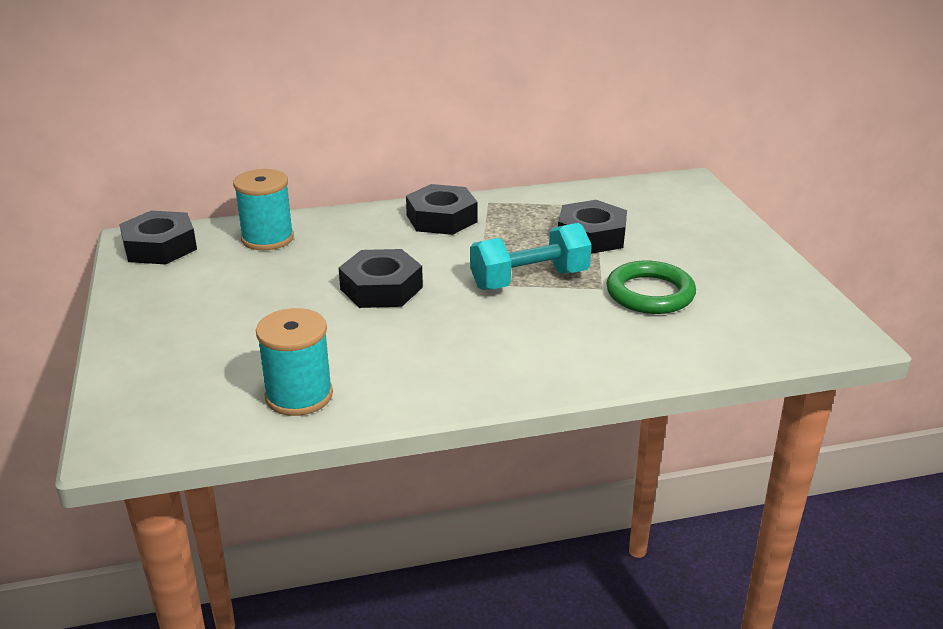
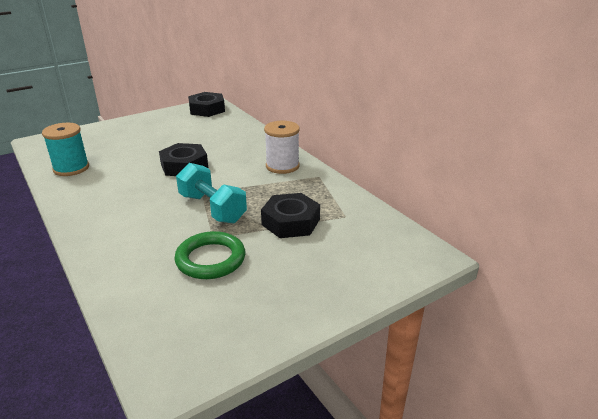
camera: 70 degrees right, 0 degrees up
(267, 238) = (228, 128): turquoise spool -> none
(441, 218) = (282, 166): black nut -> white spool

